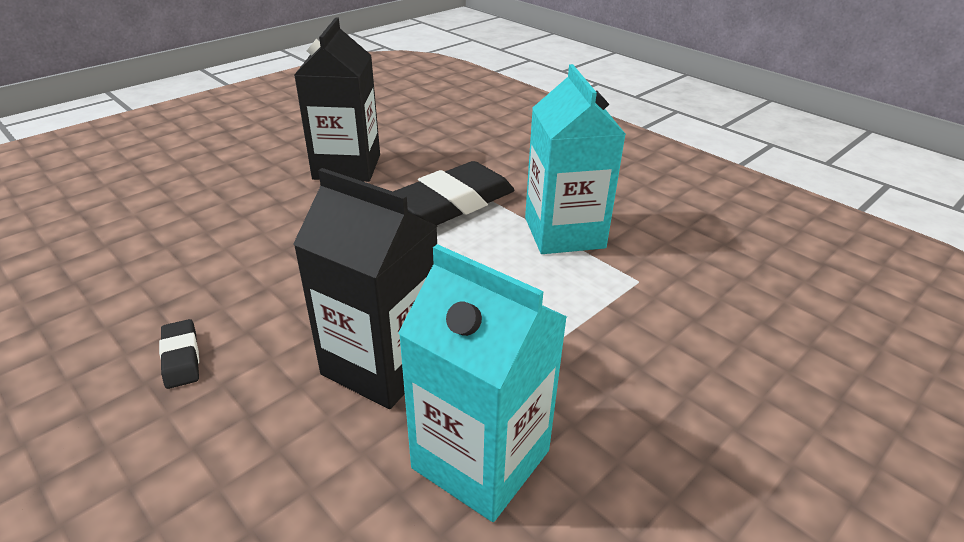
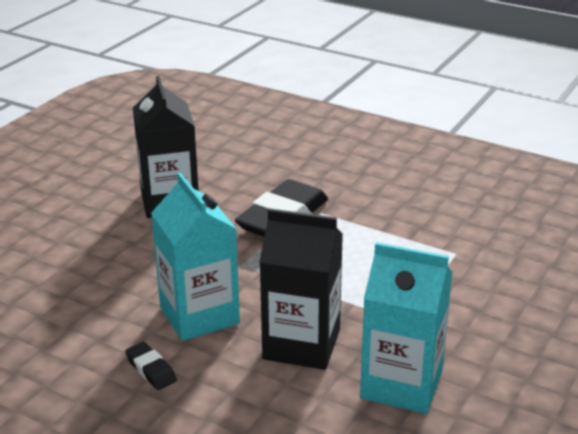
camera: 15 degrees left, 5 degrees down
(564, 233) = (384, 227): turquoise carton -> turquoise carton (199, 315)

